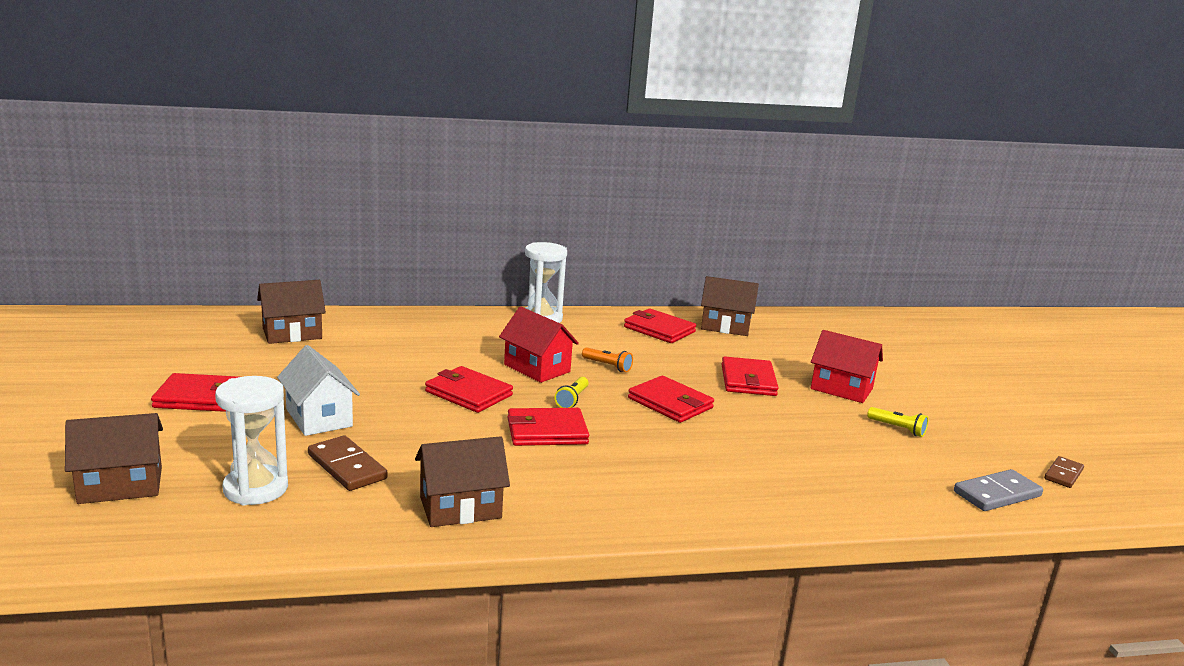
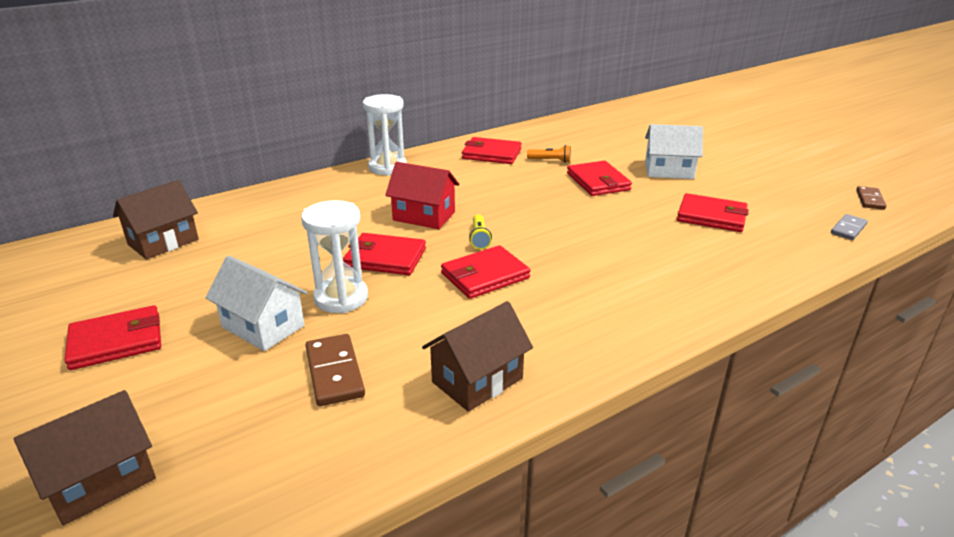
camera: 20 degrees left, 10 degrees up
(256, 489) = (260, 430): white hourglass -> white hourglass (341, 298)
(346, 467) = (334, 372): brown domino -> brown domino turned 45 degrees clockwise
(607, 366) = (480, 198): orange flashlight -> orange flashlight (550, 161)
(670, 403) = (559, 219): red wallet -> red wallet (711, 216)
(725, 326) = (539, 139): brown house -> none
(841, 389) = (668, 171): red house -> white house
(897, 428) = (736, 194): yellow flashlight -> none
(997, 494) = (848, 229): grey domino -> grey domino, size x0.65

